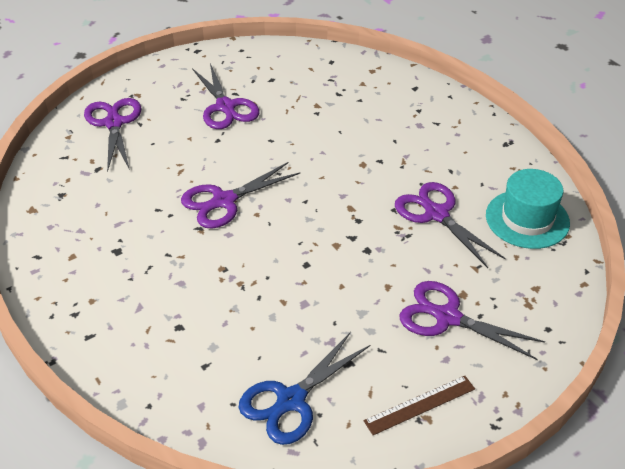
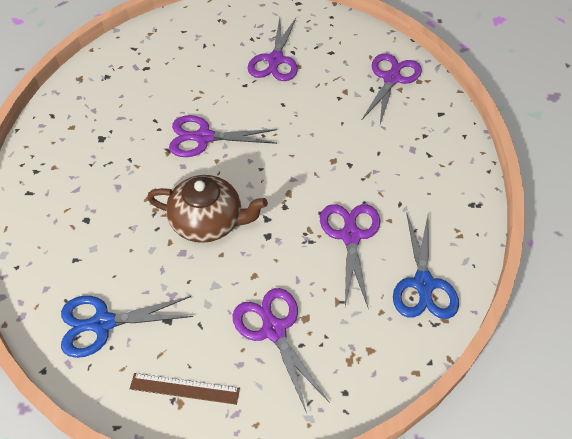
camera: 35 degrees right, 10 degrees up
(114, 123) = (187, 37): purple scissors -> purple scissors (391, 79)
(302, 266) = (208, 221): none -> brown teapot
(527, 219) = (423, 284): turquoise hat -> blue scissors

